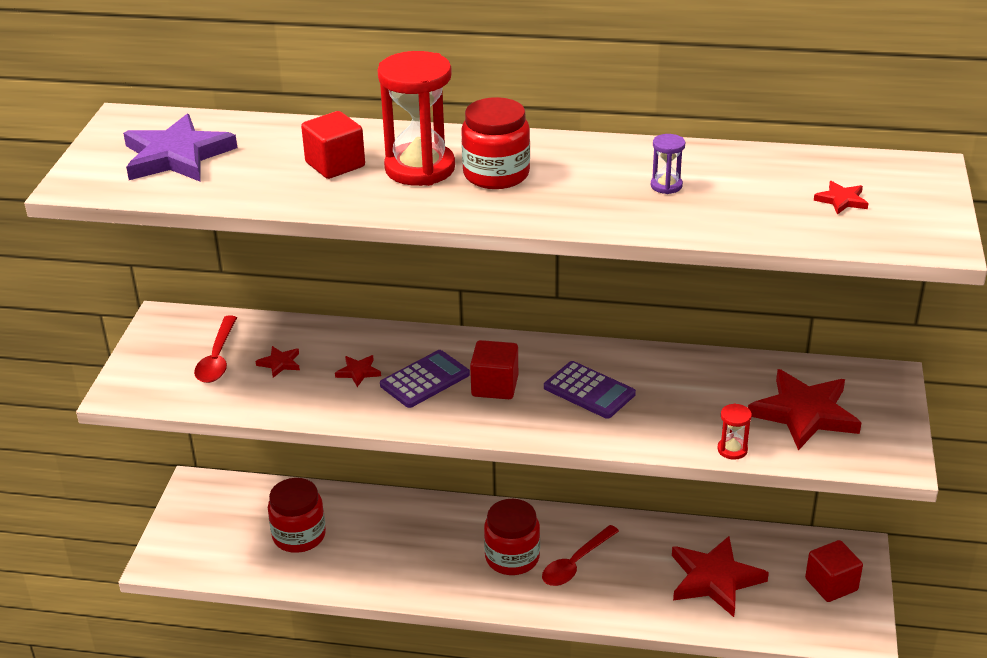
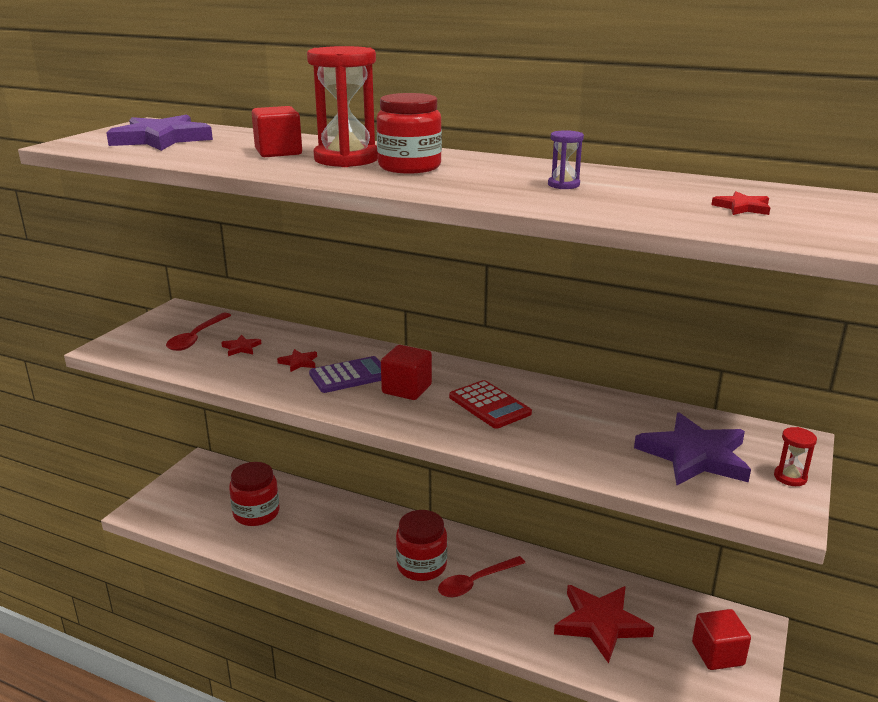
camera: 15 degrees right, 10 degrees down
(589, 391) = (489, 405): purple calculator -> red calculator
(732, 450) = (606, 473): red hourglass -> red hourglass (790, 477)
(804, 413) = (694, 455): red star -> purple star

